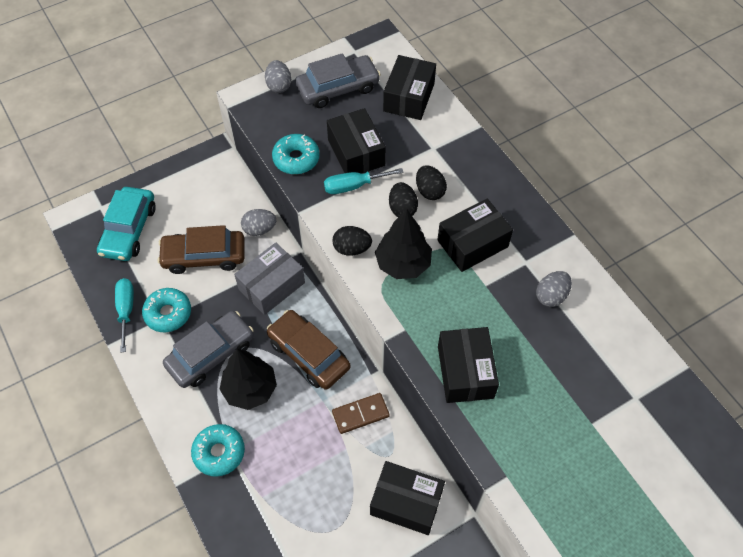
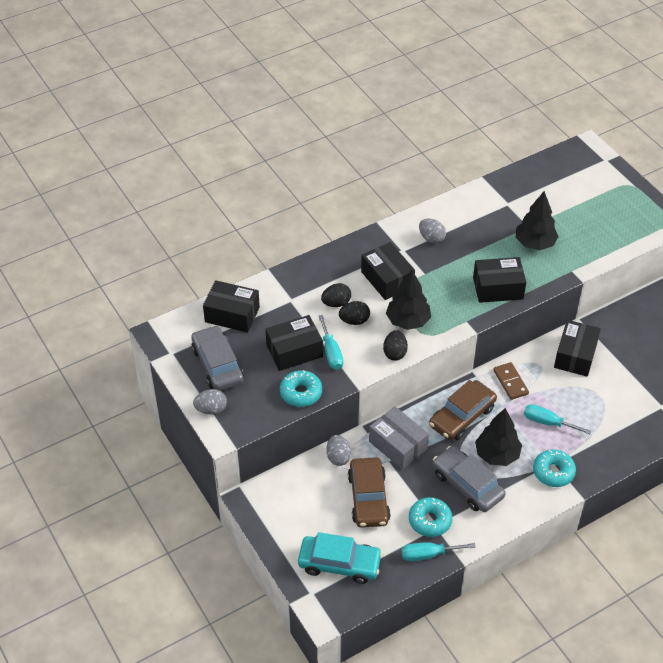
camera: 90 degrees left, 10 degrees down
(295, 454) = (548, 422): none -> turquoise screwdriver
(557, 429) = (535, 243): none -> black tree

